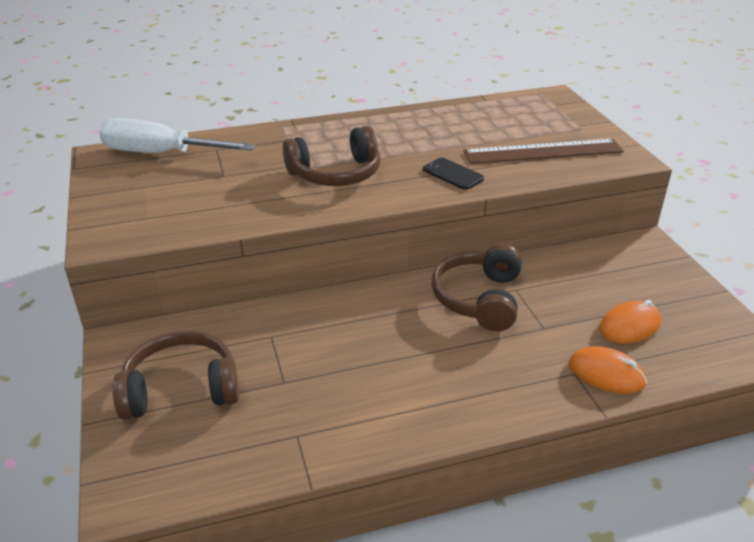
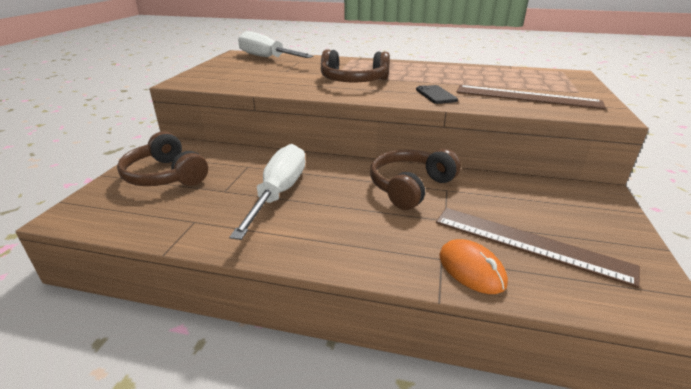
camera: 30 degrees right, 5 degrees down
(181, 389) = (166, 175): brown headphones -> brown headphones turned 150 degrees counterclockwise
(351, 360) = (278, 193): none -> white screwdriver
(629, 326) = (529, 243): orange mouse -> brown ruler

